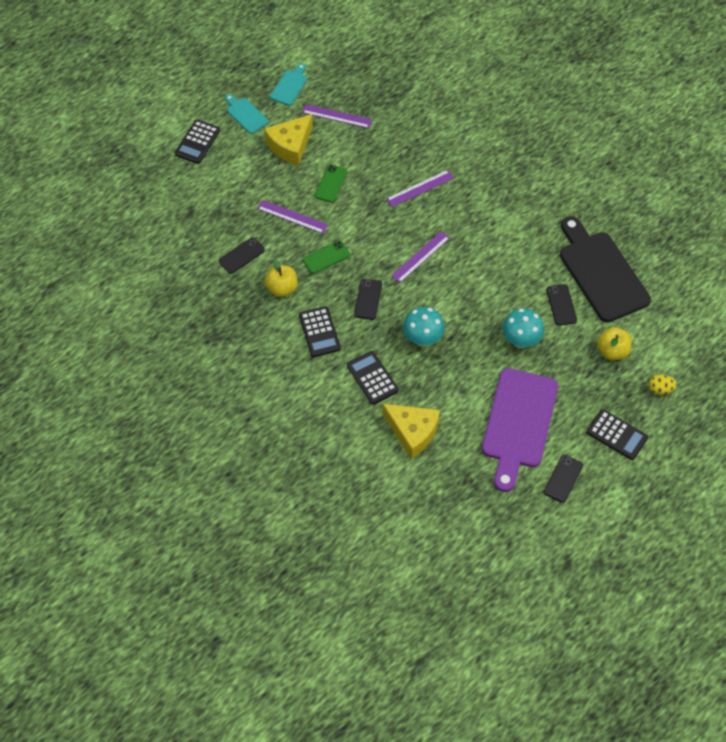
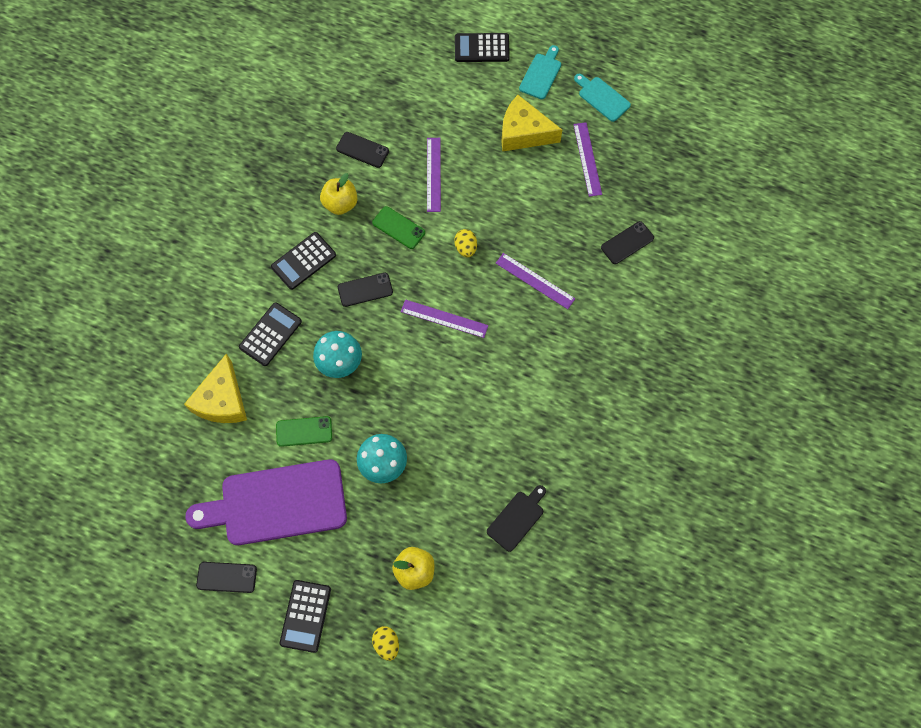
camera: 65 degrees right, 10 degrees up
(290, 86) = (602, 97): turquoise cutting board -> turquoise cutting board turned 135 degrees counterclockwise
(331, 183) = (495, 192): green phone -> green phone (304, 431)
(368, 220) = (465, 248): none -> yellow egg
(561, 305) = (451, 491): black phone -> black phone (627, 243)
(601, 272) = (517, 518): black cutting board -> black cutting board, size x0.47

